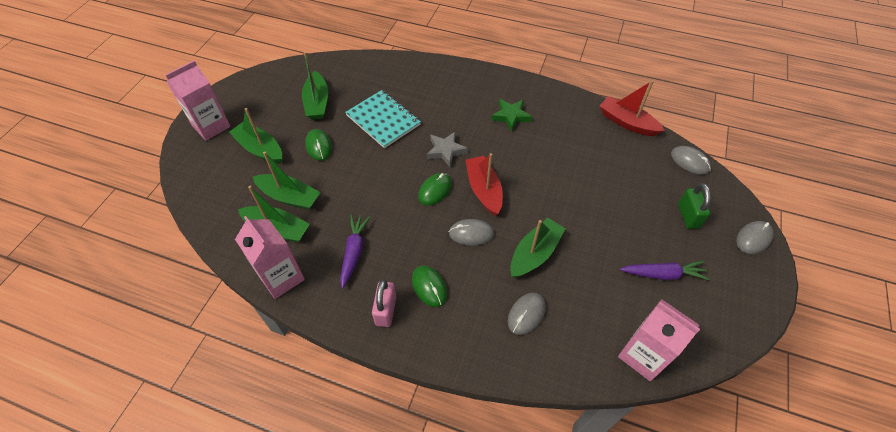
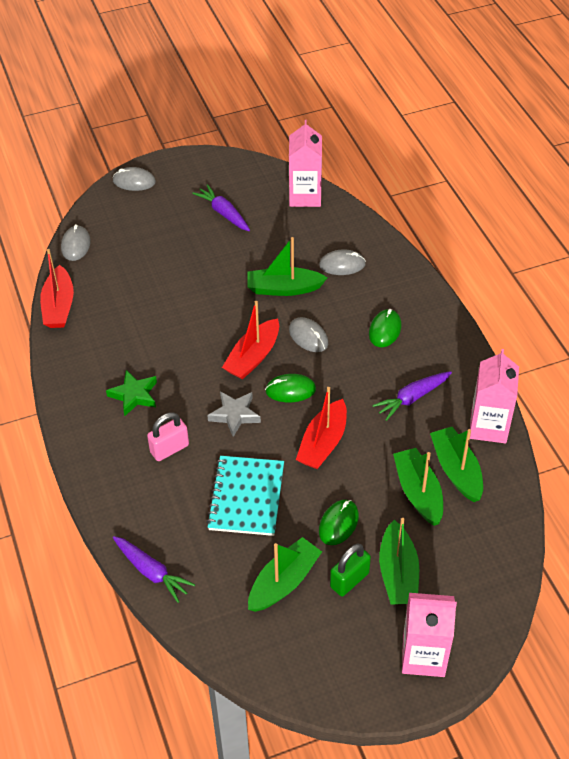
camera: 130 degrees left, 5 degrees down
(377, 177) = (323, 443): none -> red boat
(385, 62) = (151, 572): none -> purple carrot
(386, 310) = (433, 341): pink padlock -> pink padlock (169, 449)
(688, 216) = (146, 222): green padlock -> green padlock (349, 580)

